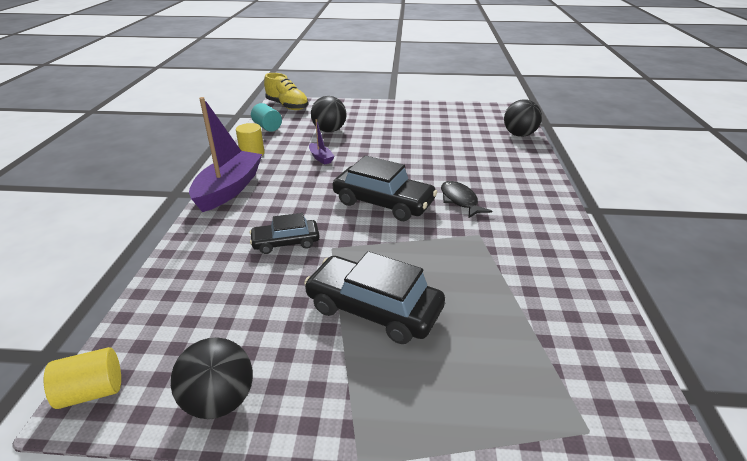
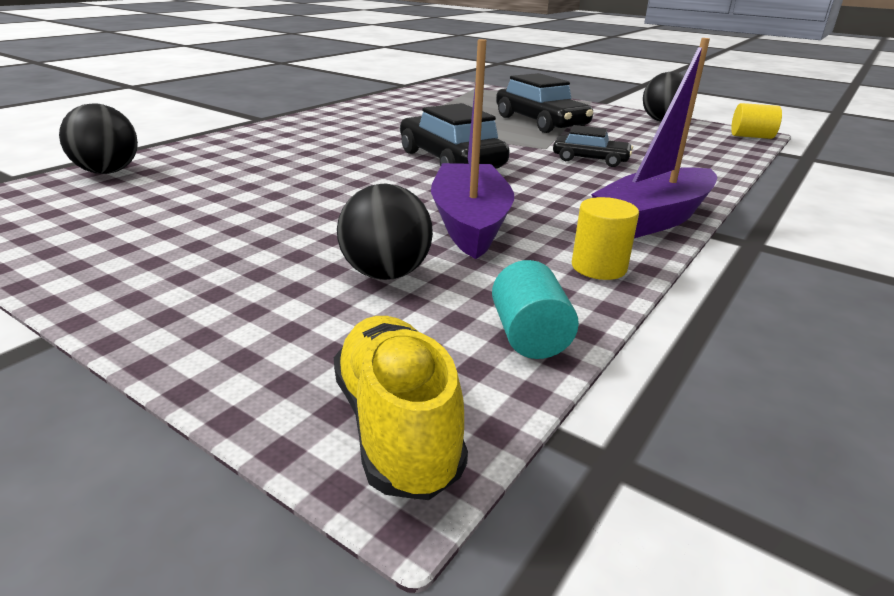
camera: 150 degrees left, 5 degrees down
(321, 158) = (470, 224): purple boat -> purple boat, size x2.23
(460, 200) = (366, 143): black fish -> none

